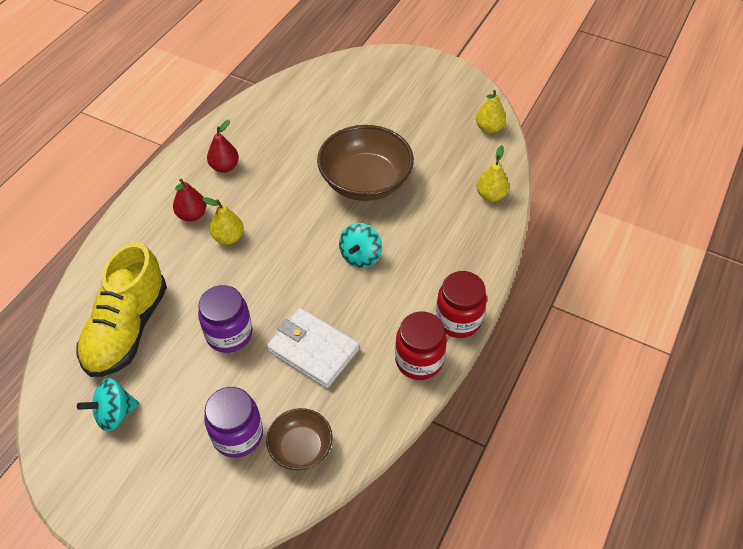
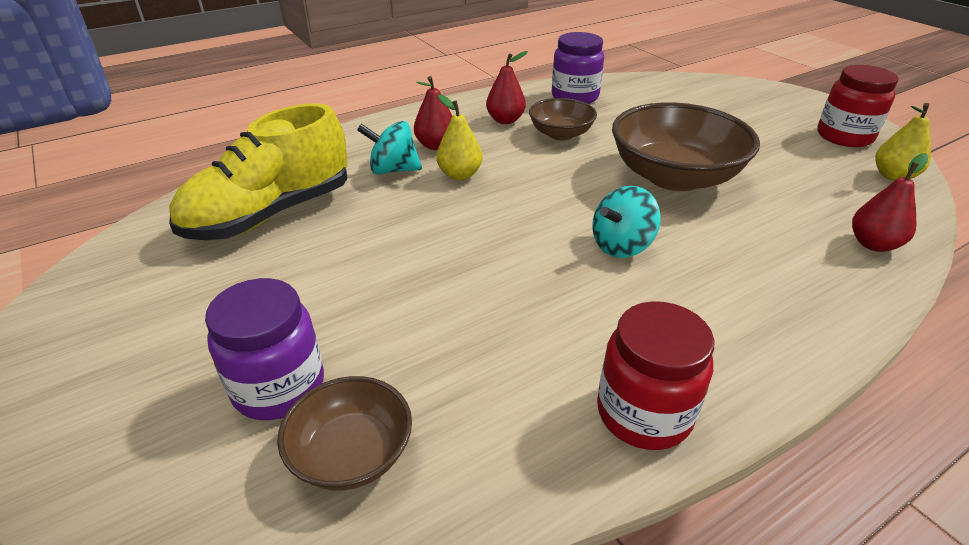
camera: 30 degrees right, 15 degrees down
(114, 413) = (165, 290): turquoise spinning top -> turquoise spinning top (393, 170)
(229, 334) = (378, 263): purple jar -> purple jar (574, 97)
(272, 167) = (560, 134): none -> brown bowl
(313, 350) = (475, 326): white wallet -> none
(458, 320) = (749, 382): red jar -> red jar (844, 136)
(490, 195) = (873, 244): yellow pear -> red pear

